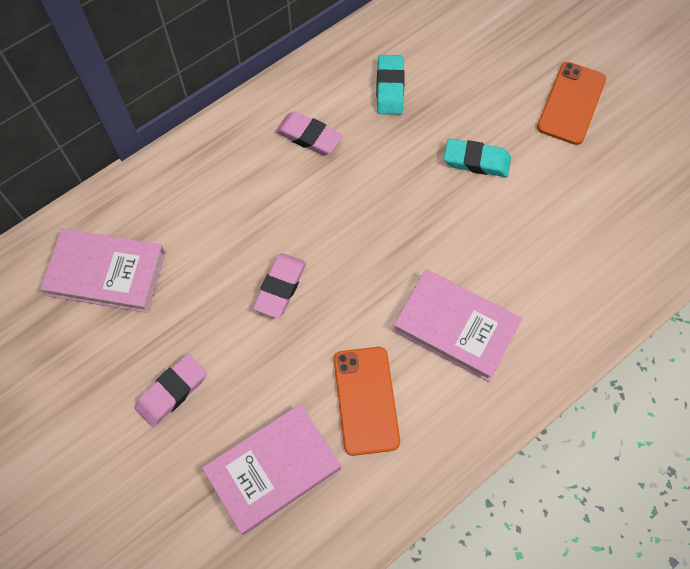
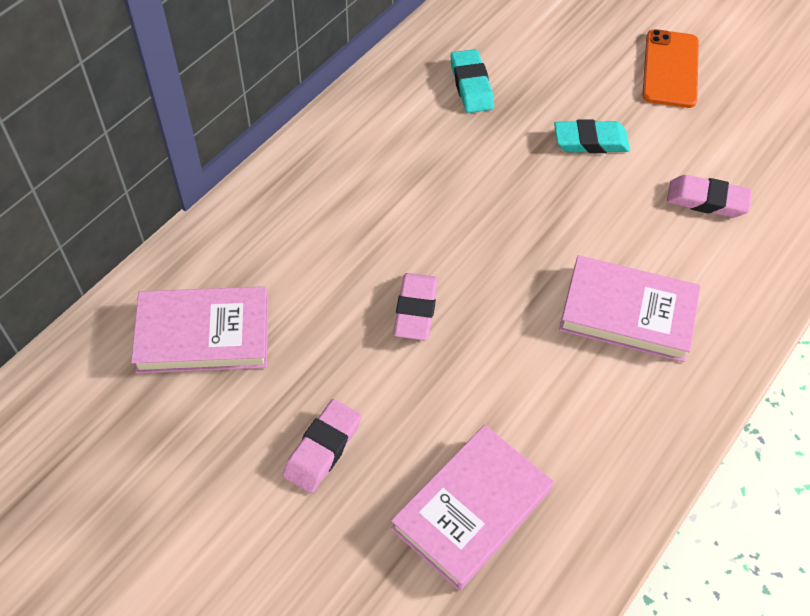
camera: 15 degrees left, 10 degrees down
(309, 136) = (397, 148): pink eraser -> pink eraser (707, 200)
(366, 400) = (554, 410): orange phone -> none

